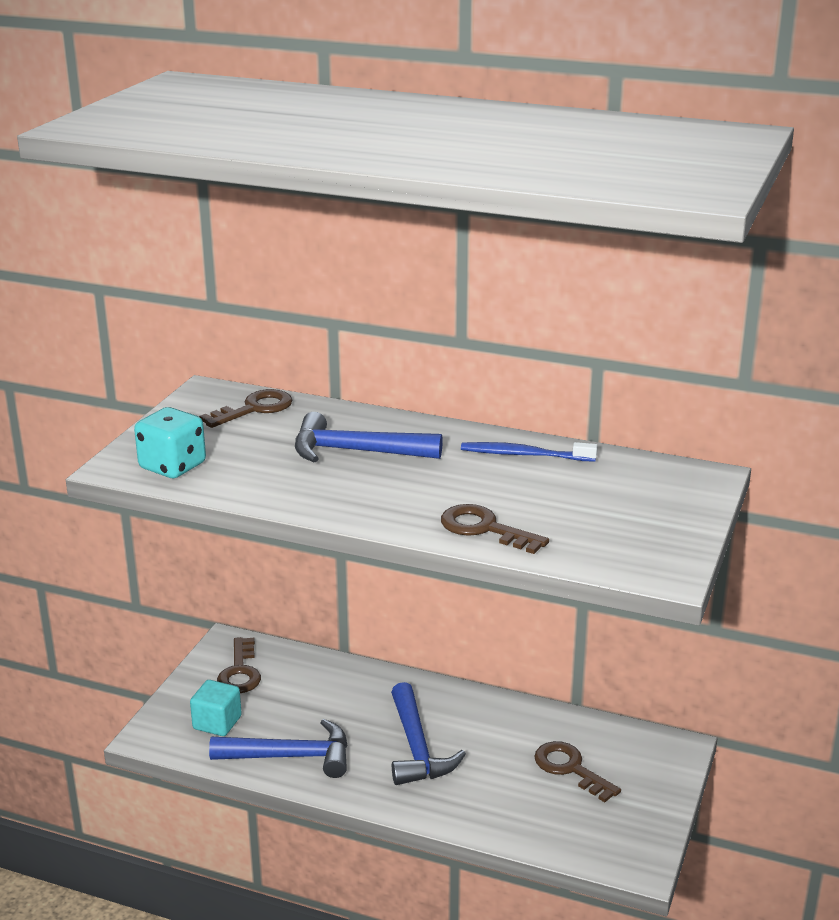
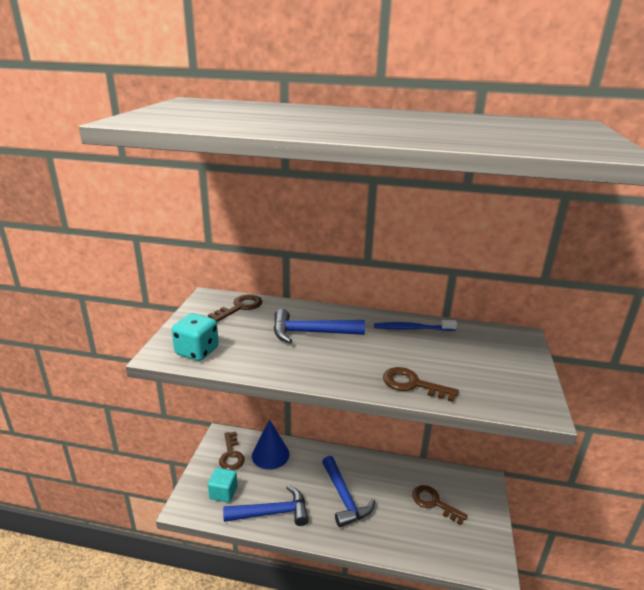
camera: 10 degrees left, 0 degrees up
(306, 677) = (270, 454): none -> blue cone

